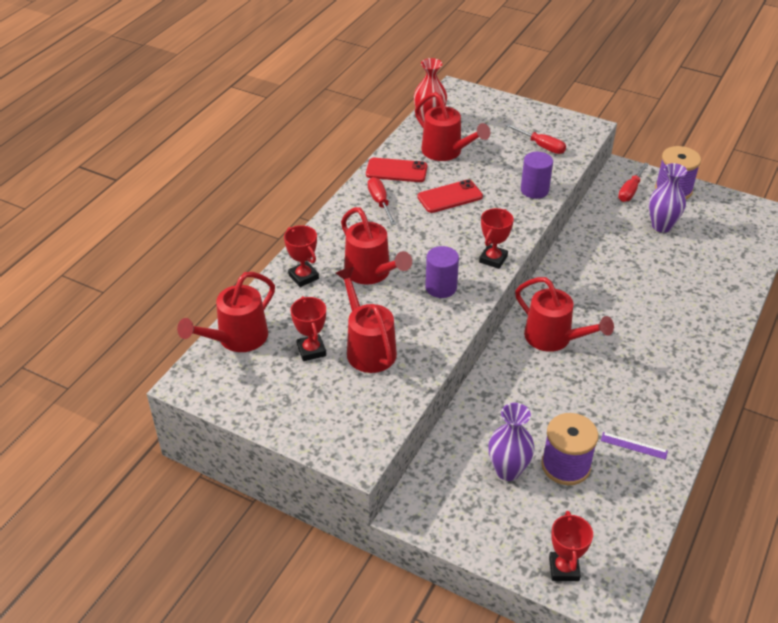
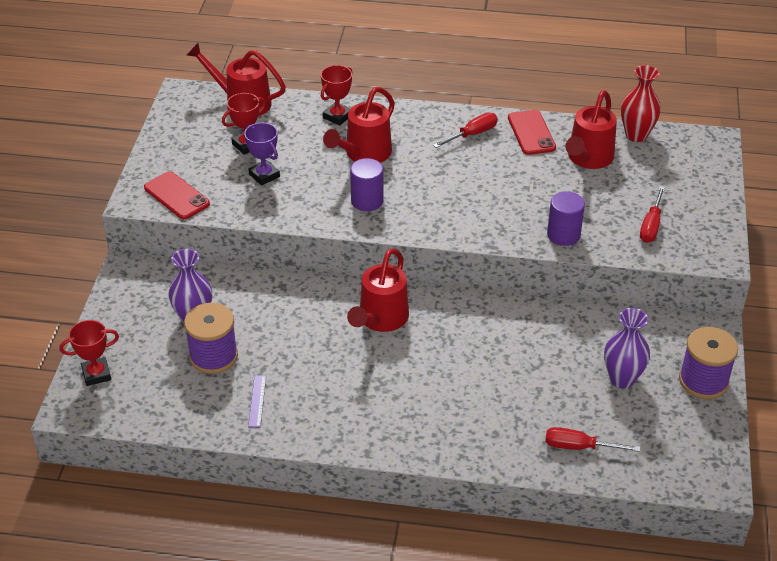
camera: 70 degrees right, 0 degrees up
(368, 348) = (264, 175): red watering can -> purple trophy
(450, 197) = (511, 177): red phone -> red phone (176, 196)
(493, 259) = (428, 226): red trophy -> none
(630, 191) = (674, 342): red screwdriver -> red screwdriver (579, 447)

